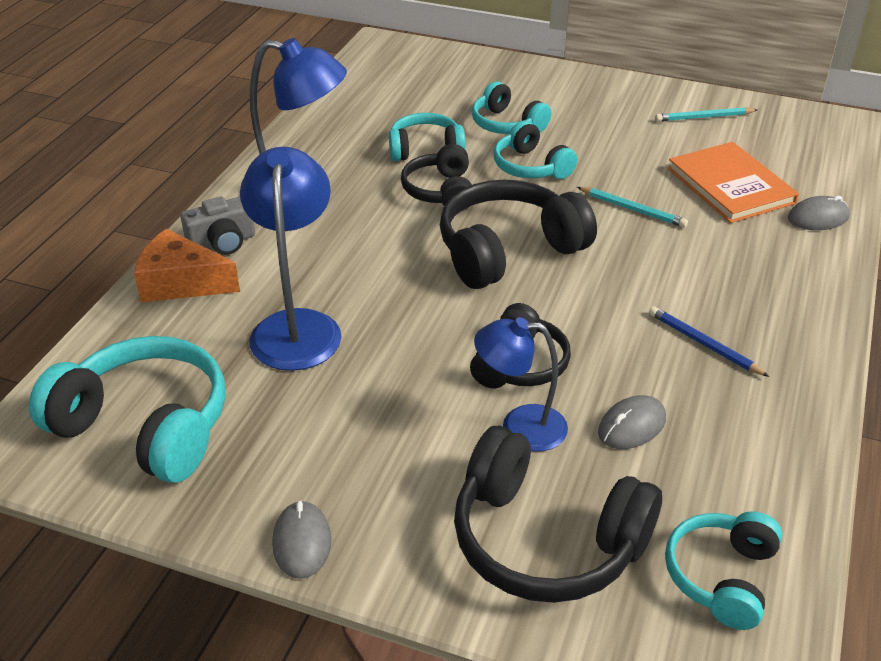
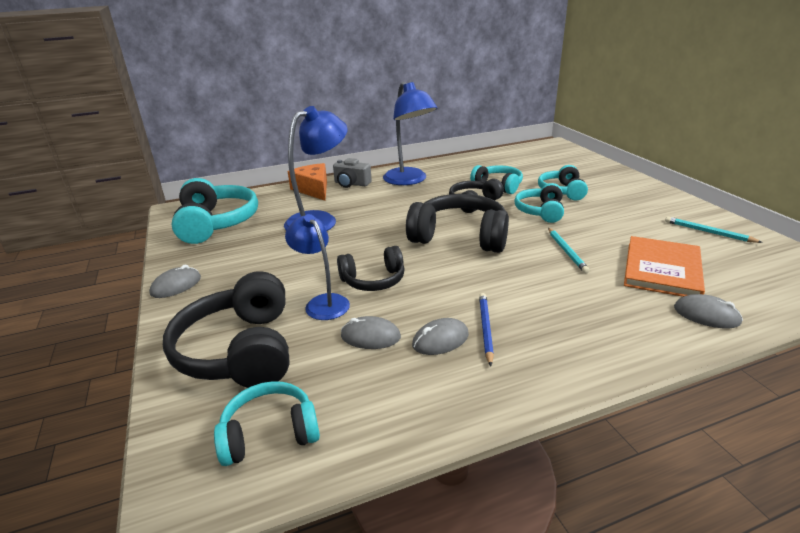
camera: 50 degrees right, 10 degrees down
(690, 382) = (440, 340): none -> grey mouse

